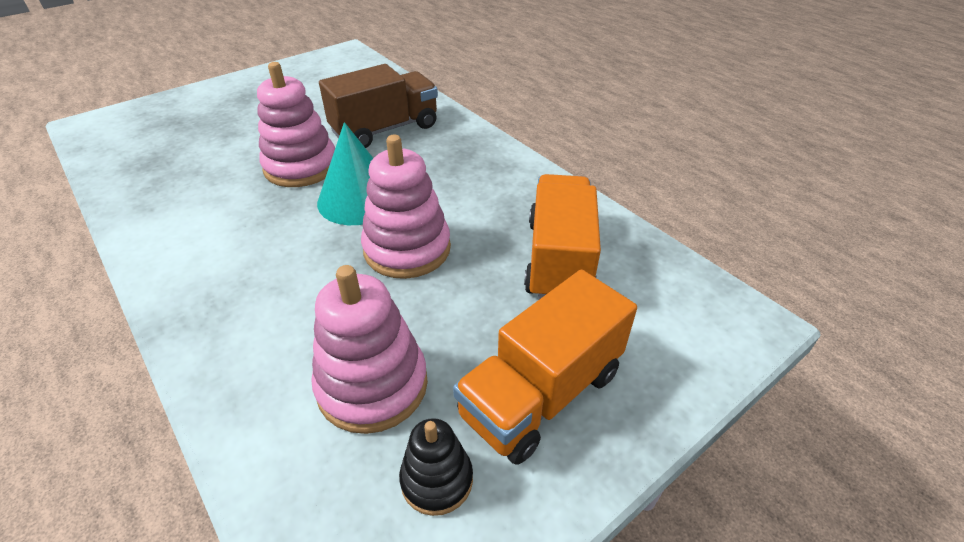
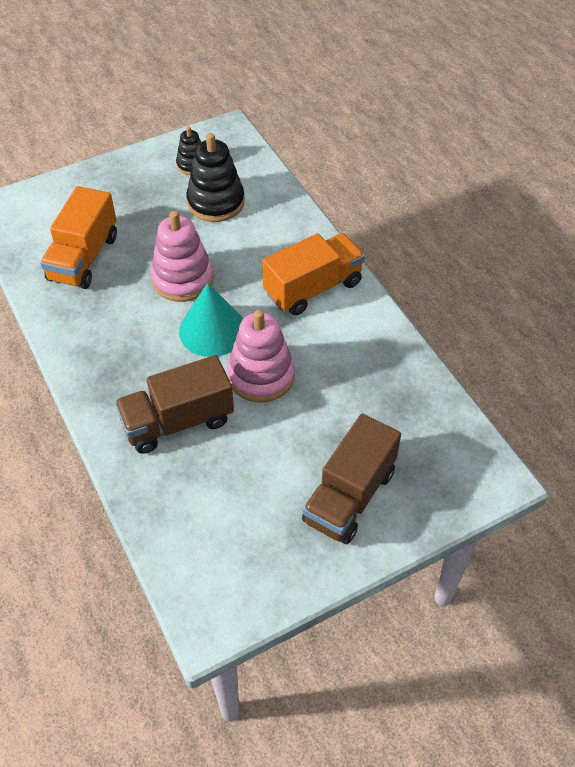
camera: 170 degrees left, 10 degrees up
(230, 104) = (349, 496): none -> brown truck
(372, 385) = (216, 202): pink stacking toy -> black stacking toy
(541, 393) = (132, 188): orange truck -> orange truck (313, 288)

